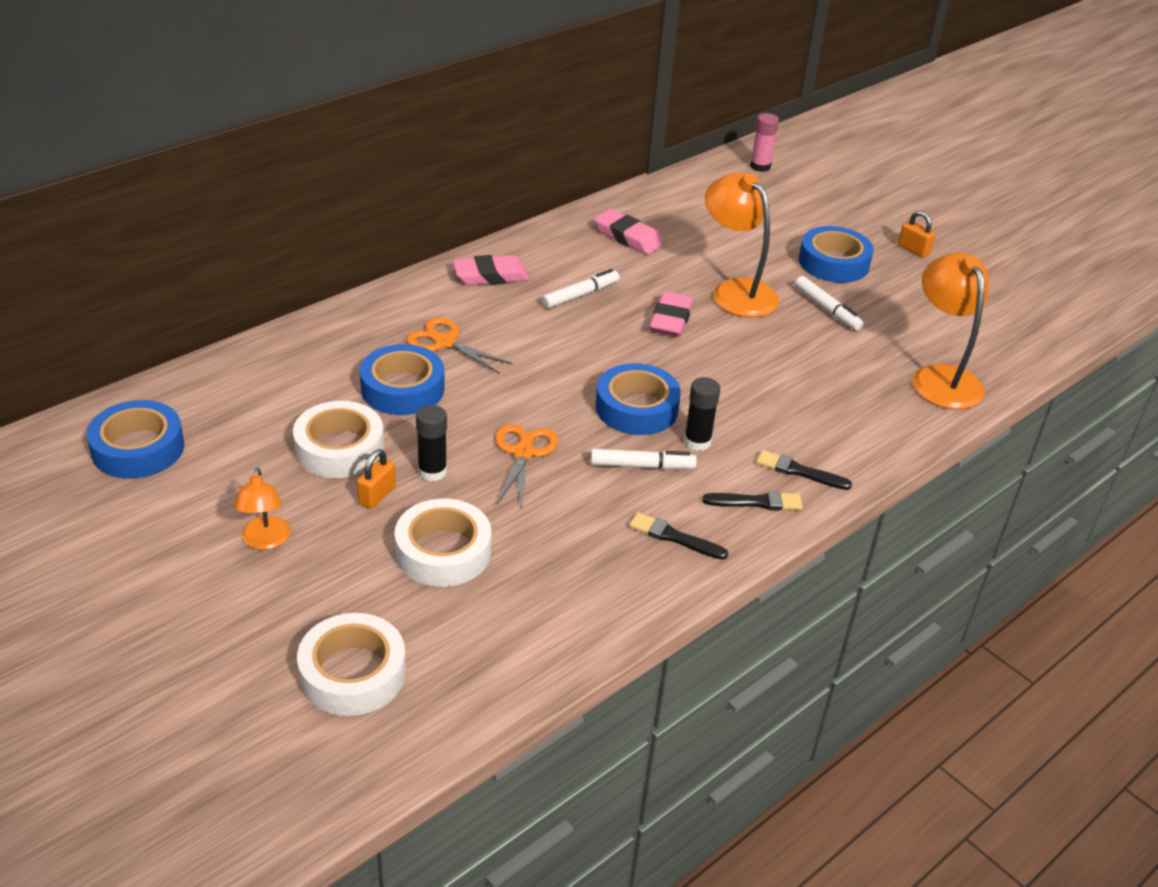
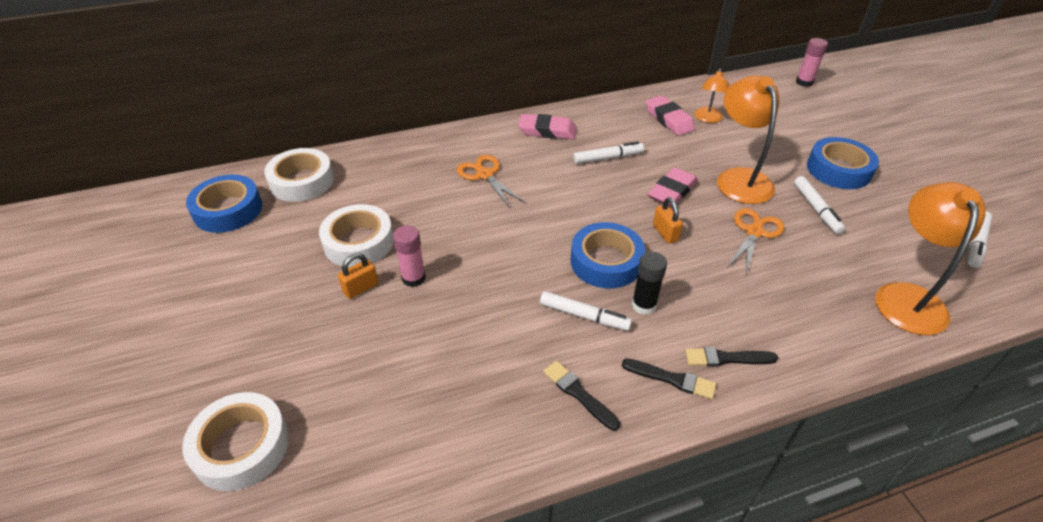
camera: 25 degrees right, 5 degrees up
(265, 541) = (258, 305): orange lamp -> orange lamp (707, 119)
(402, 388) = (432, 205): blue tape -> none
(432, 471) = (413, 278): black glue stick -> pink glue stick
(443, 551) = (379, 352): white tape -> white tape (302, 181)
(523, 453) = (492, 279): orange scissors -> orange scissors (754, 232)
(799, 471) = (726, 358): black brush -> black brush turned 45 degrees counterclockwise
(913, 250) = (919, 171): orange padlock -> orange padlock (665, 233)
(986, 314) = (976, 243): none -> white marker

